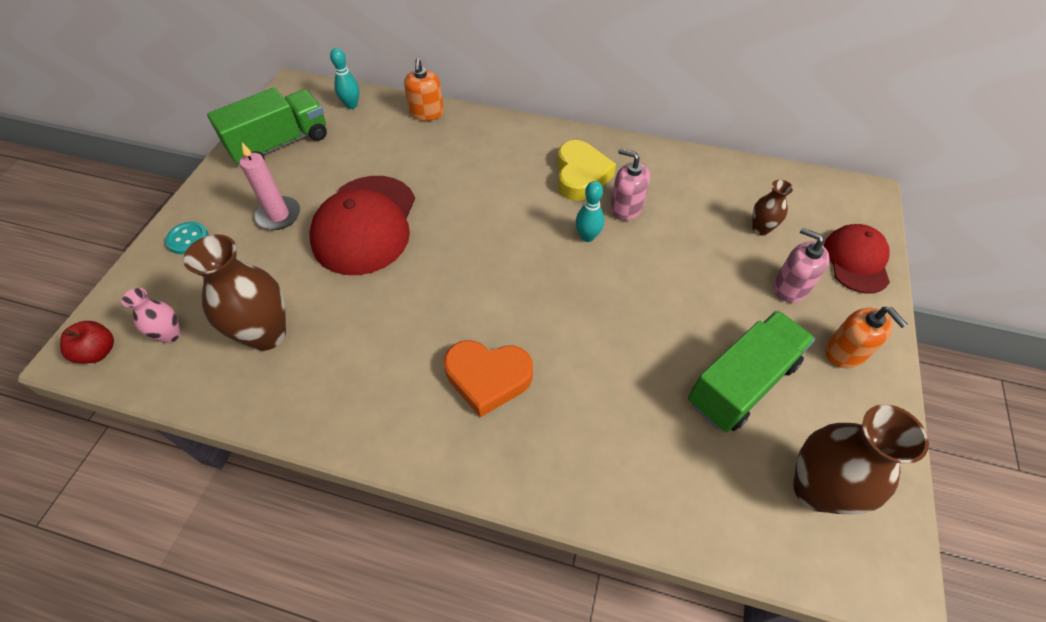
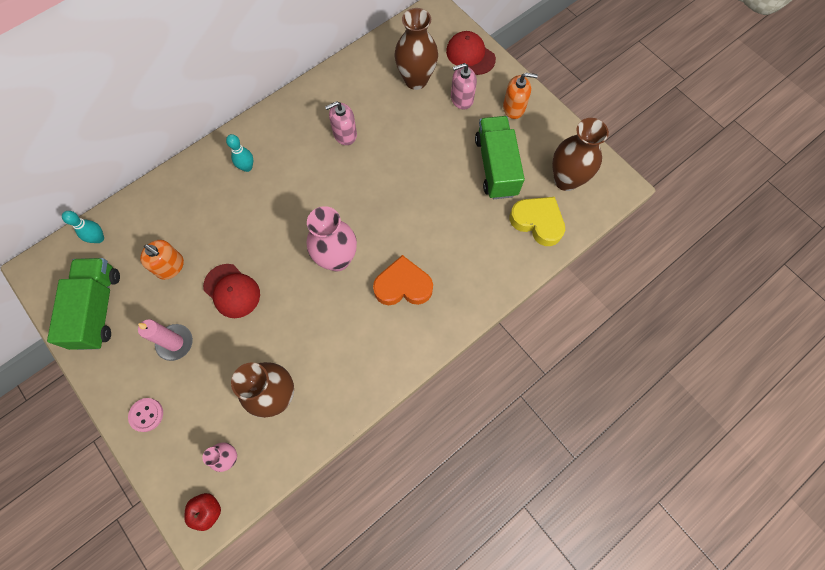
camera: 55 degrees left, 15 degrees up
(188, 239) = (146, 415): turquoise button -> pink button
(365, 224) = (232, 291): red cap -> red cap, size x0.60
(427, 113) = (155, 193): orange soap dispenser -> orange soap dispenser (170, 266)
(470, 291) = (337, 259): none -> pink vase
(488, 378) = (403, 286): orange heart -> orange heart turned 135 degrees counterclockwise
(581, 175) = (299, 140): yellow heart -> yellow heart (537, 222)
(587, 236) = (349, 170): turquoise bowling pin -> turquoise bowling pin (247, 167)
(761, 229) = (416, 80): brown vase -> brown vase, size x1.94

